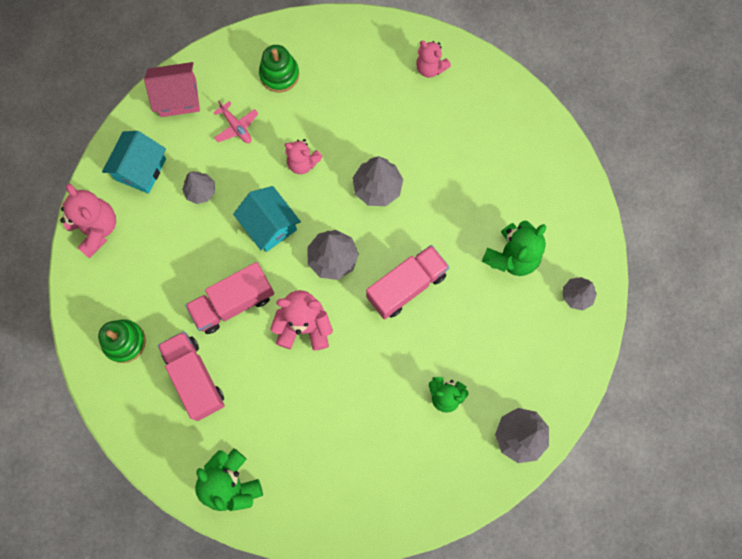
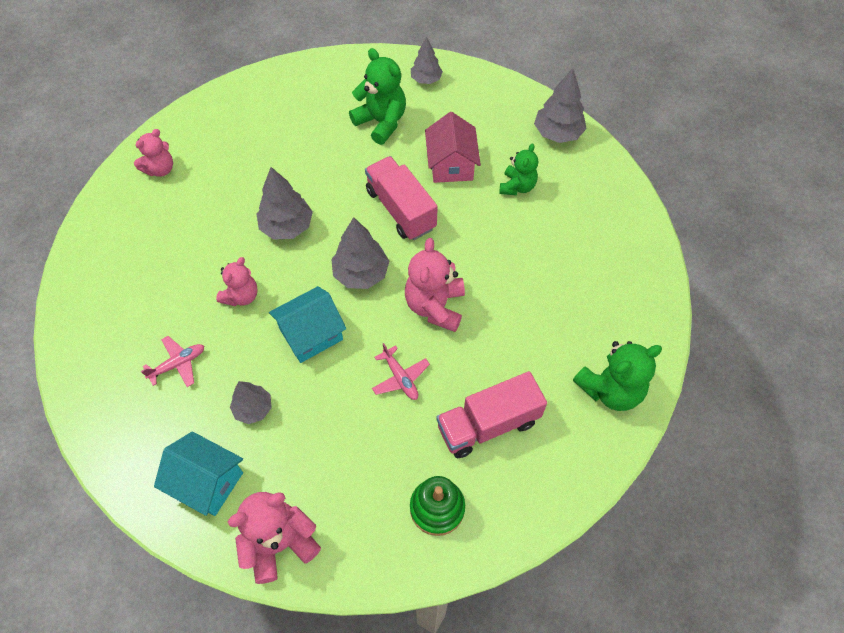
camera: 85 degrees left, 15 degrees down
(178, 97) = (119, 431): pink house -> pink house (451, 164)
(233, 303) = (400, 378): pink truck -> pink plane
(279, 74) = (123, 313): green stacking toy -> none

